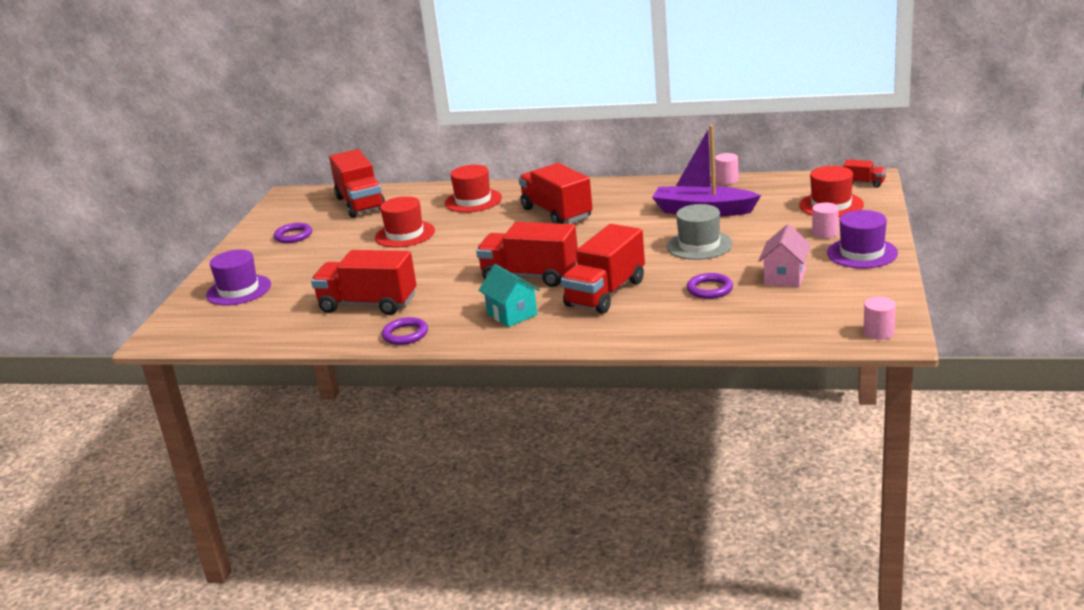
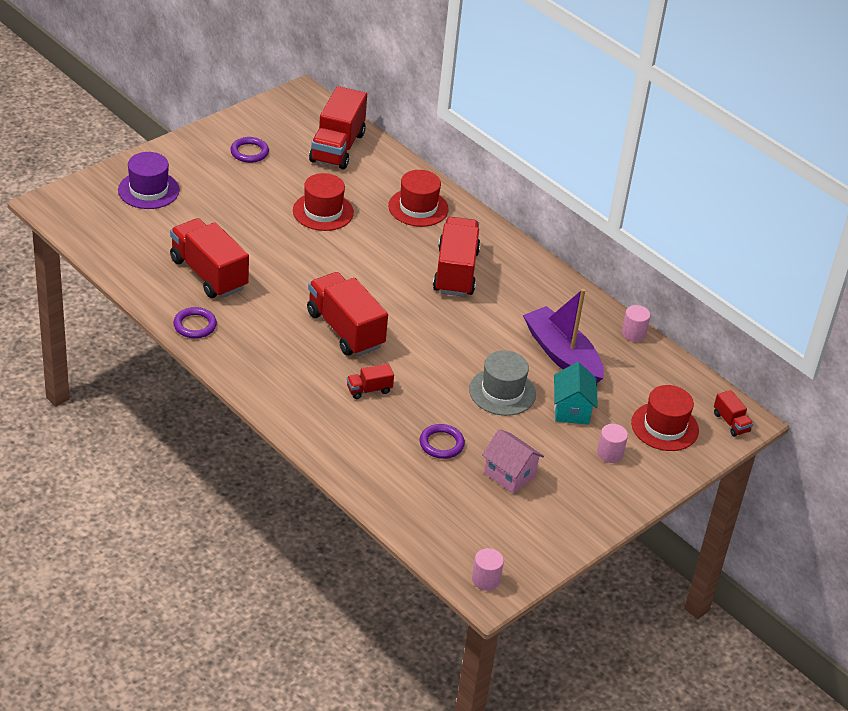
camera: 30 degrees right, 15 degrees up
(512, 314) = (283, 361): turquoise house -> turquoise house (571, 410)
(605, 293) = (369, 390): red truck -> red truck, size x0.46
(785, 277) = (509, 475): pink house -> pink house turned 75 degrees clockwise
(862, 253) = (601, 496): purple hat -> none

